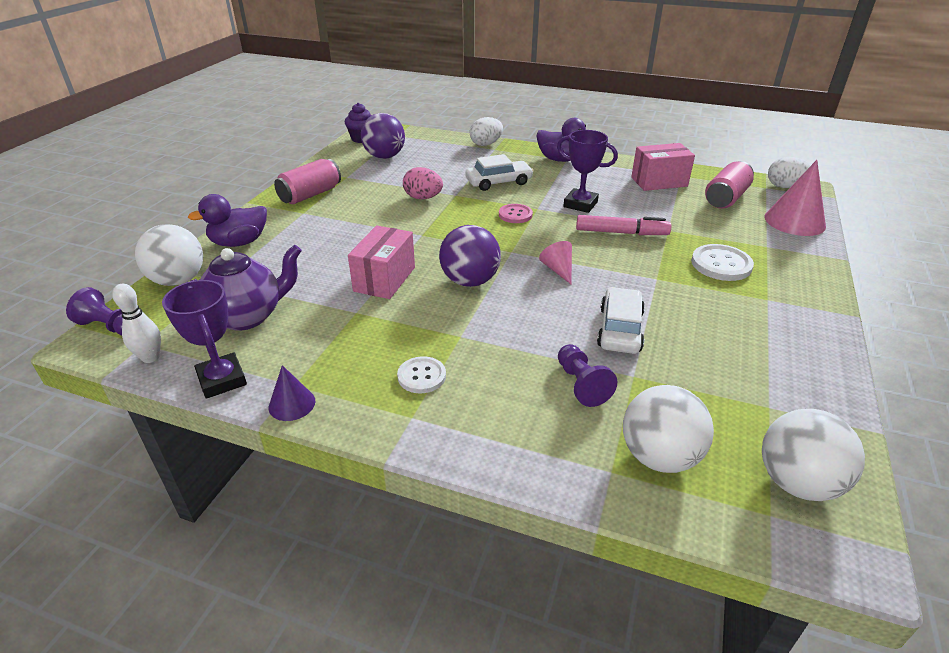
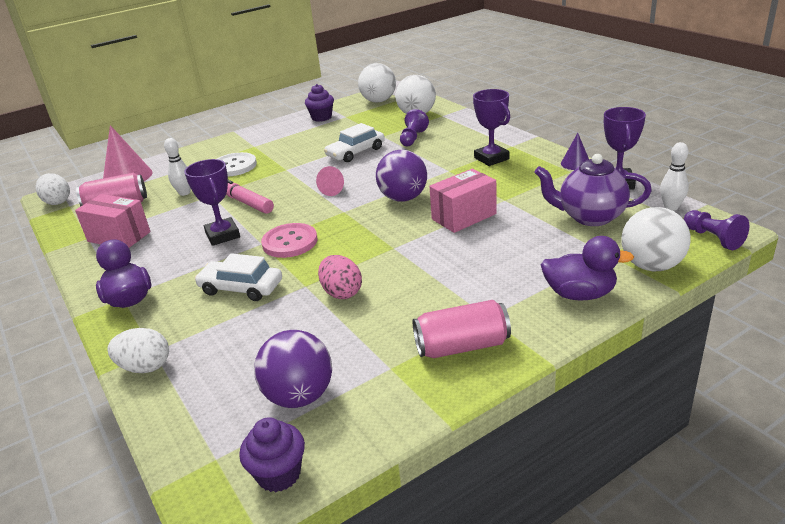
camera: 140 degrees left, 5 degrees down
(421, 376) = (491, 158): white button -> purple trophy
(515, 215) = (290, 242): pink button -> pink button, size x1.51
(697, 224) = (184, 193): none -> white bowling pin
(800, 389) = (321, 117): none -> purple cupcake

